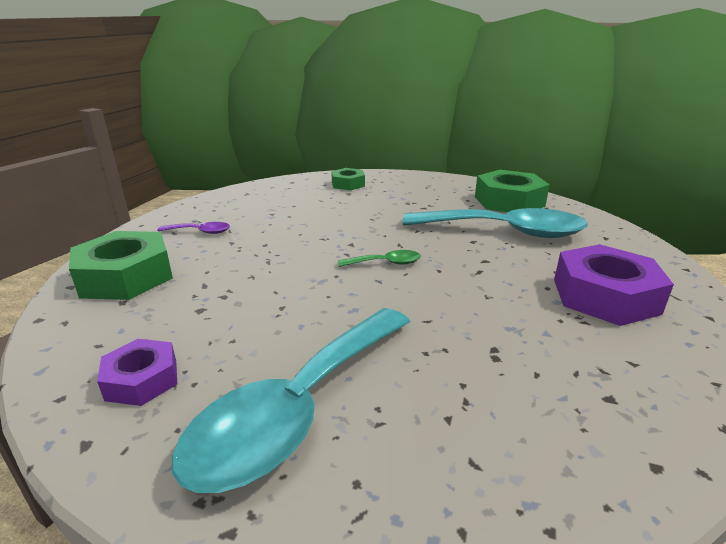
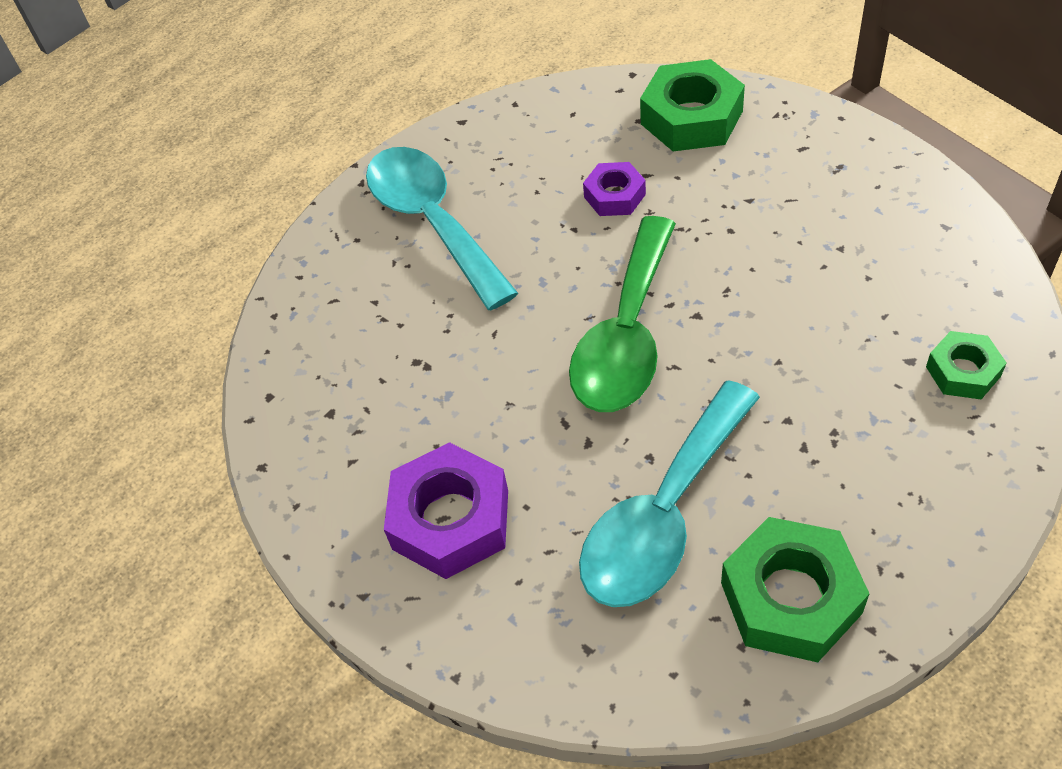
camera: 120 degrees right, 25 degrees up
(142, 380) = (512, 141): purple nut -> purple nut (614, 196)
(200, 232) = (794, 172): purple spoon -> none
(385, 263) = (626, 335): green spoon -> green spoon, size x2.44

